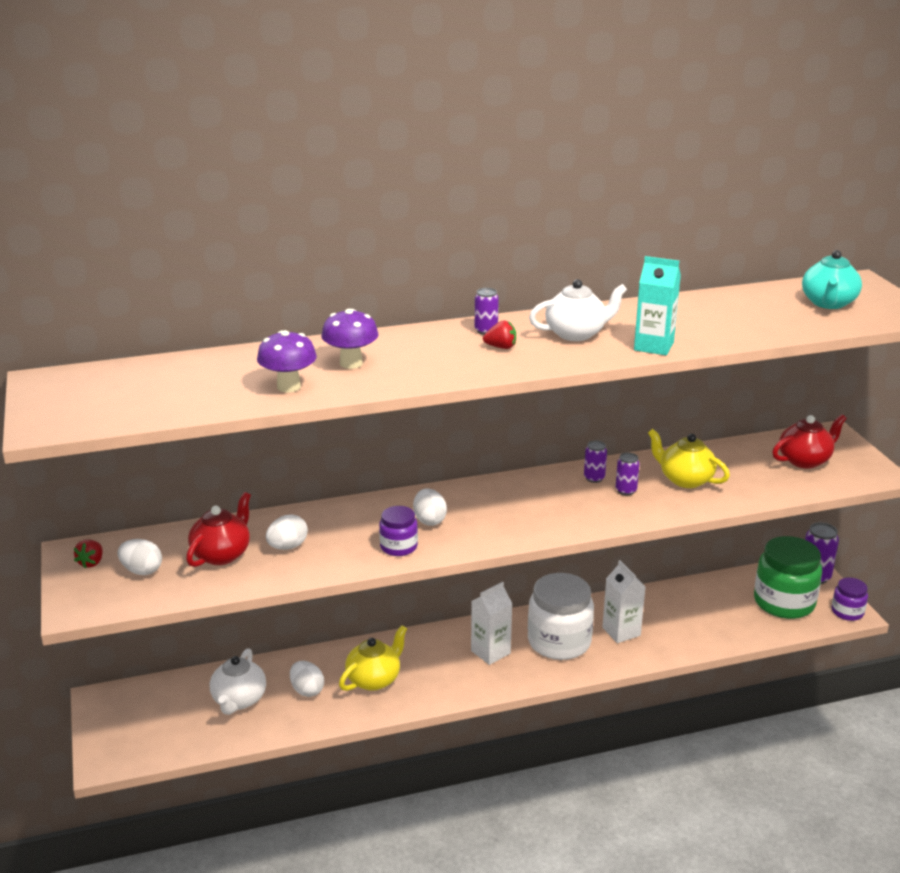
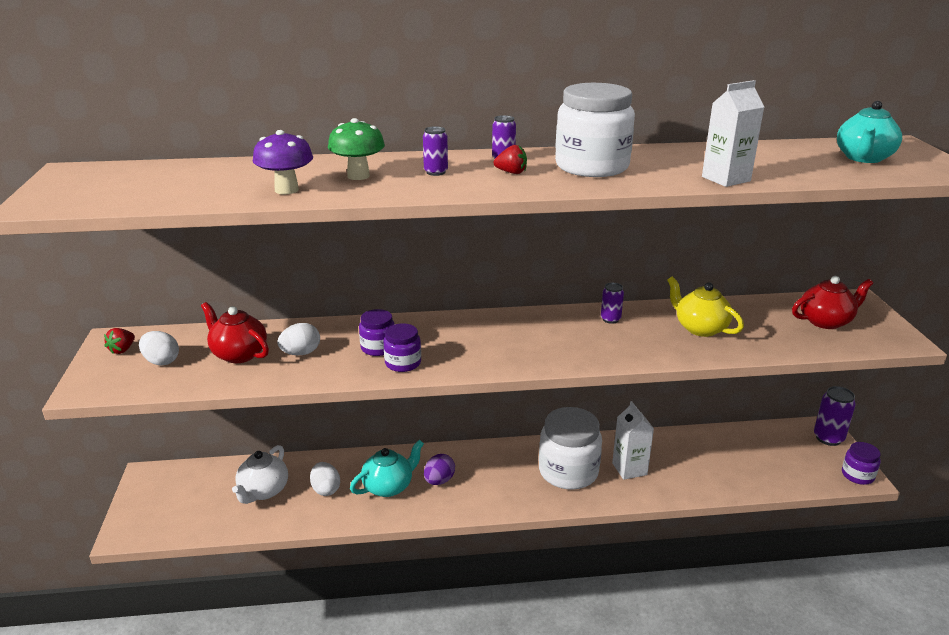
camera: 10 degrees right, 0 degrees up
(222, 554) = (239, 354): red teapot -> red teapot turned 90 degrees counterclockwise
(351, 363) = (358, 176): purple mushroom -> green mushroom
(366, 533) = (378, 348): none -> purple jar
(374, 679) = (388, 487): yellow teapot -> turquoise teapot
(426, 667) = (439, 481): none -> purple egg
(429, 520) = (441, 342): white egg -> none
(490, 652) = (502, 474): white carton -> white carton (726, 179)
(576, 334) = (592, 167): white teapot -> white jar
(626, 491) = (638, 333): purple can -> purple can (435, 172)
(653, 346) = (668, 181): turquoise carton -> none
(784, 602) = (794, 459): green jar -> none

